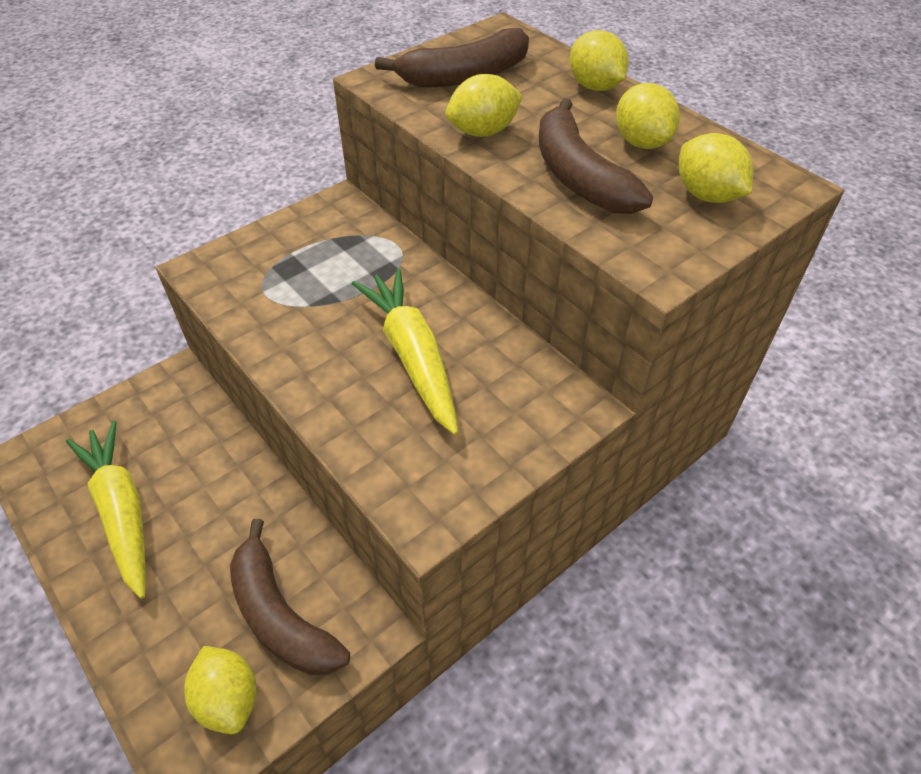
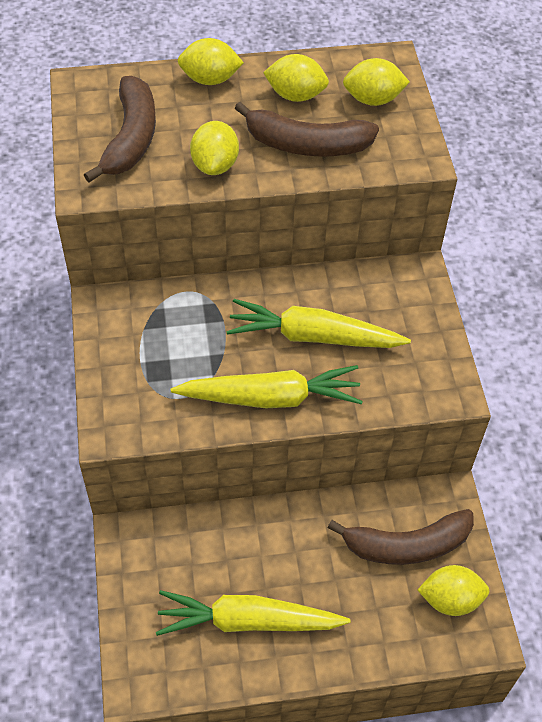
camera: 60 degrees left, 5 degrees up
(308, 358) = (270, 398): none -> yellow carrot

